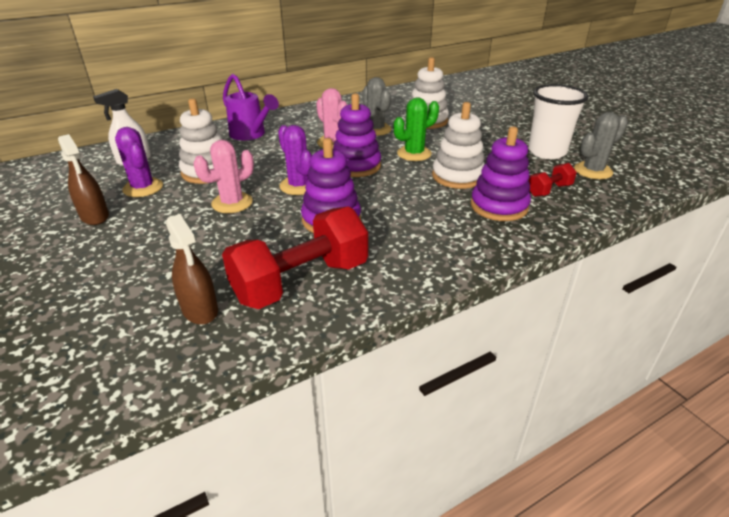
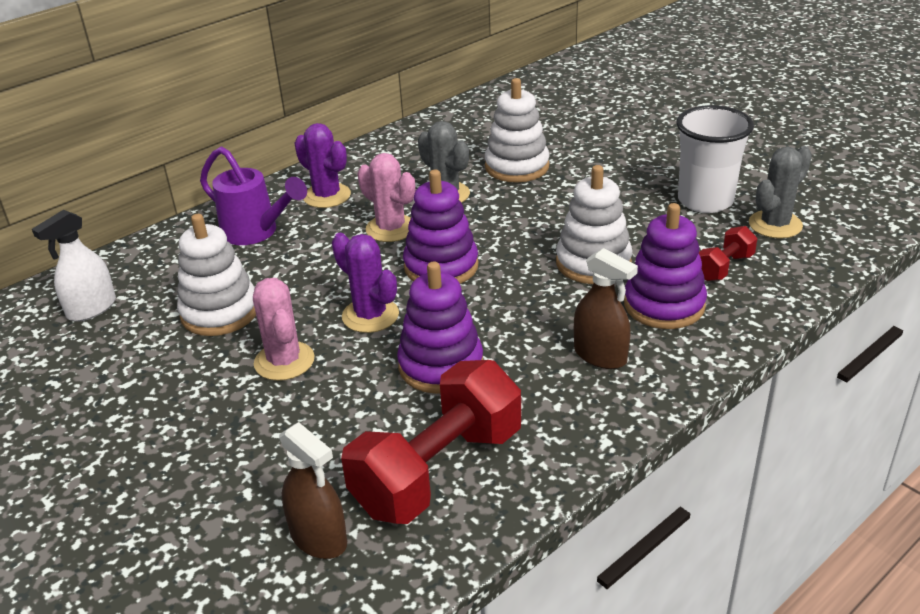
camera: 10 degrees left, 0 degrees up
(95, 216) = (85, 419): brown spray bottle -> brown spray bottle (600, 355)
(143, 188) = (134, 357): purple cactus -> purple cactus (327, 196)
(232, 203) = (284, 361): pink cactus -> pink cactus turned 60 degrees counterclockwise
(414, 154) = (518, 232): green cactus -> none

